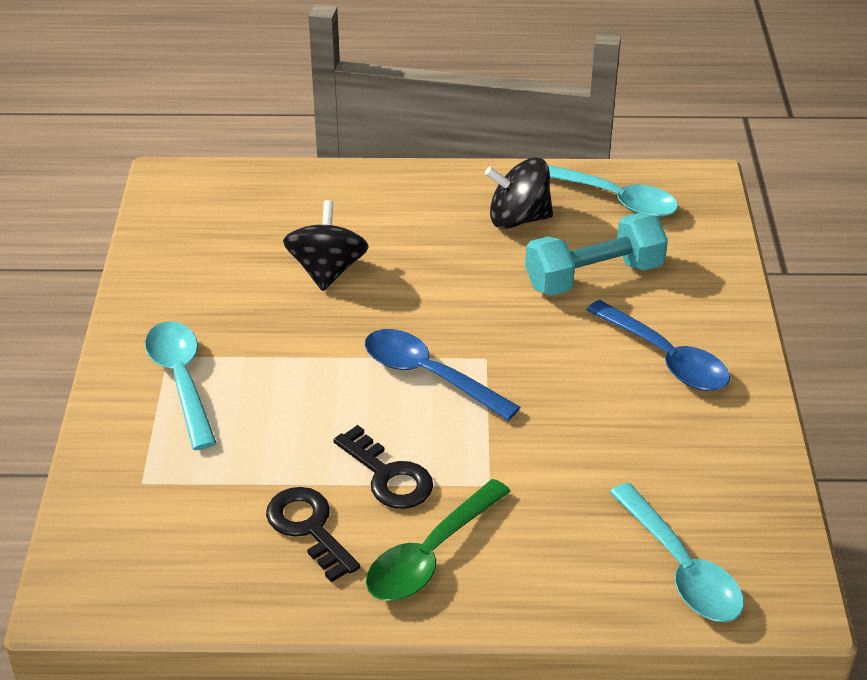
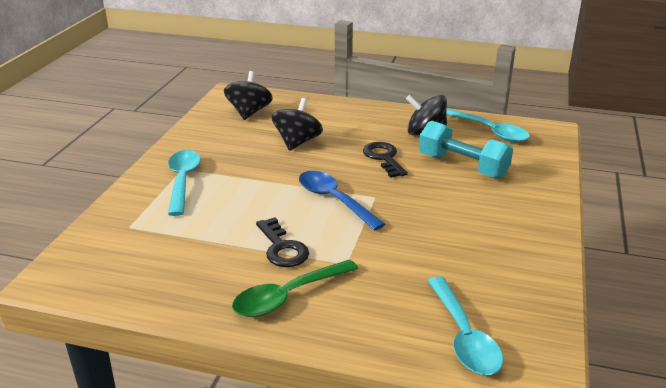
camera: 15 degrees right, 10 degrees down
(221, 219) = (249, 112): none -> black spinning top
(309, 527) = (216, 267): black key -> black key (384, 158)
(594, 276) = (462, 166): turquoise dumbbell -> turquoise dumbbell turned 45 degrees clockwise
(665, 358) = (495, 213): blue spoon -> none

